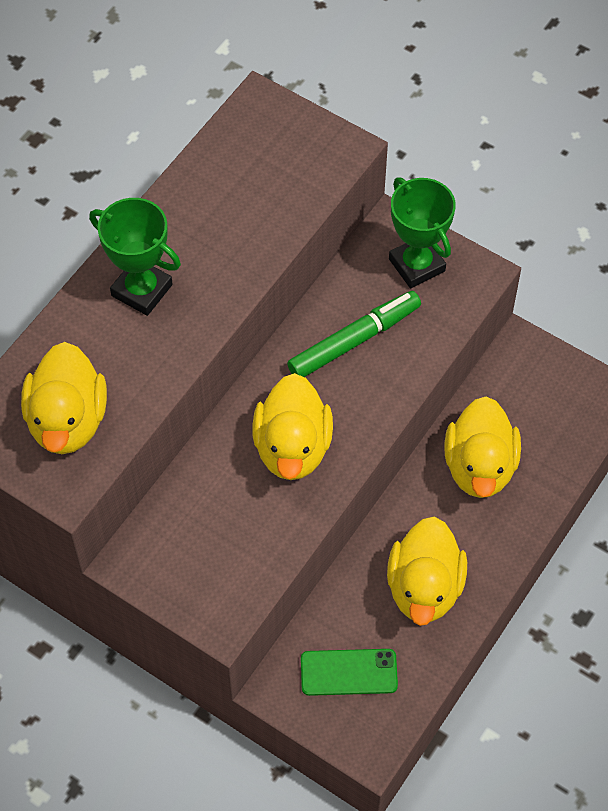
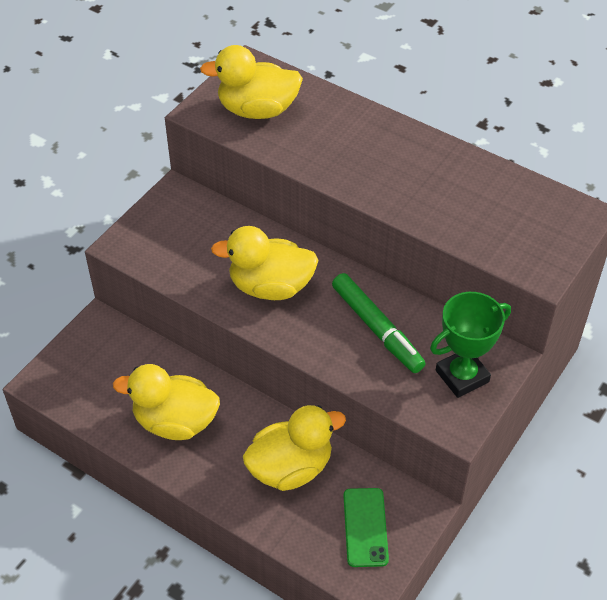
camera: 90 degrees right, 10 degrees down
(142, 290) = (376, 145): green trophy -> none
(349, 672) = (106, 368): green phone -> green phone (365, 527)
(479, 467) = (290, 468): yellow duck -> yellow duck turned 150 degrees clockwise

